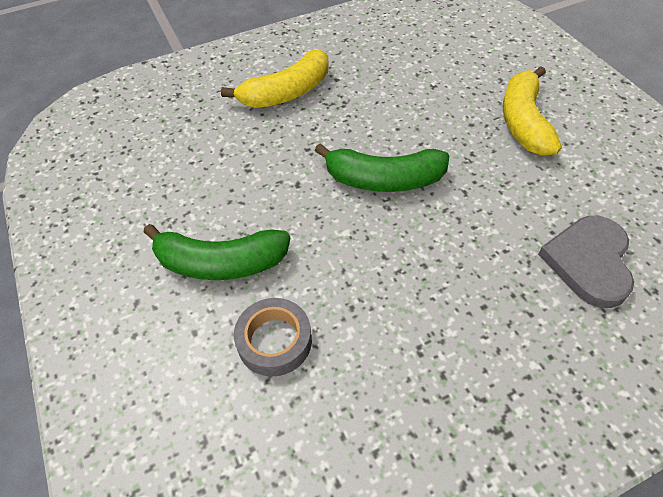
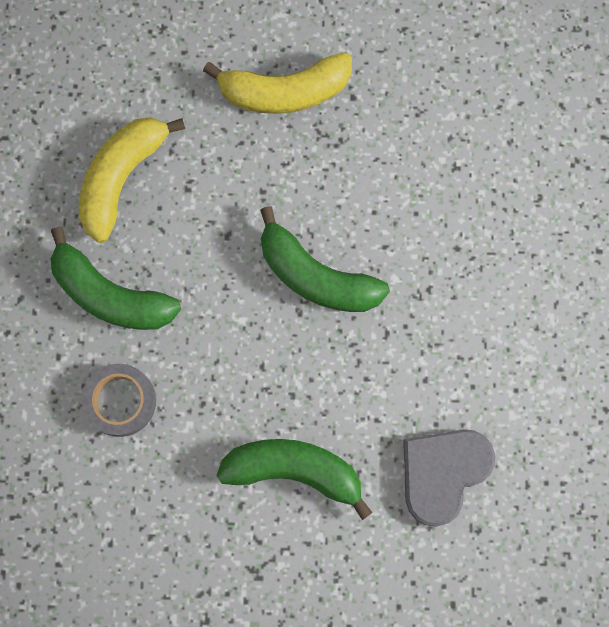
camera: 25 degrees right, 25 degrees up
(469, 321) = (294, 471): none -> green banana
(524, 122) = (515, 276): yellow banana -> yellow banana (122, 178)

